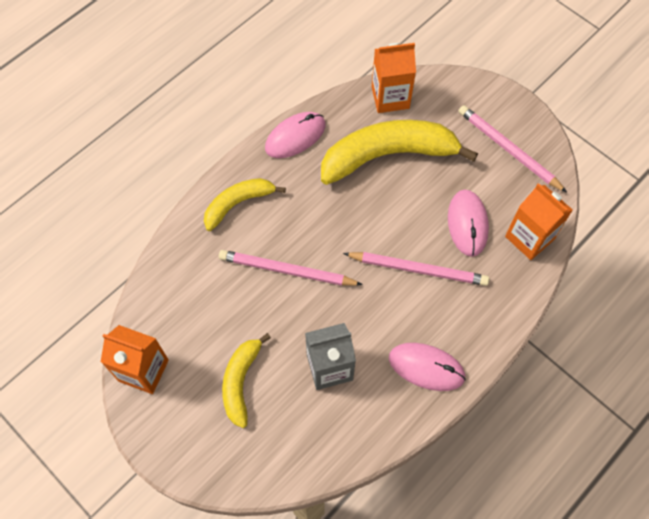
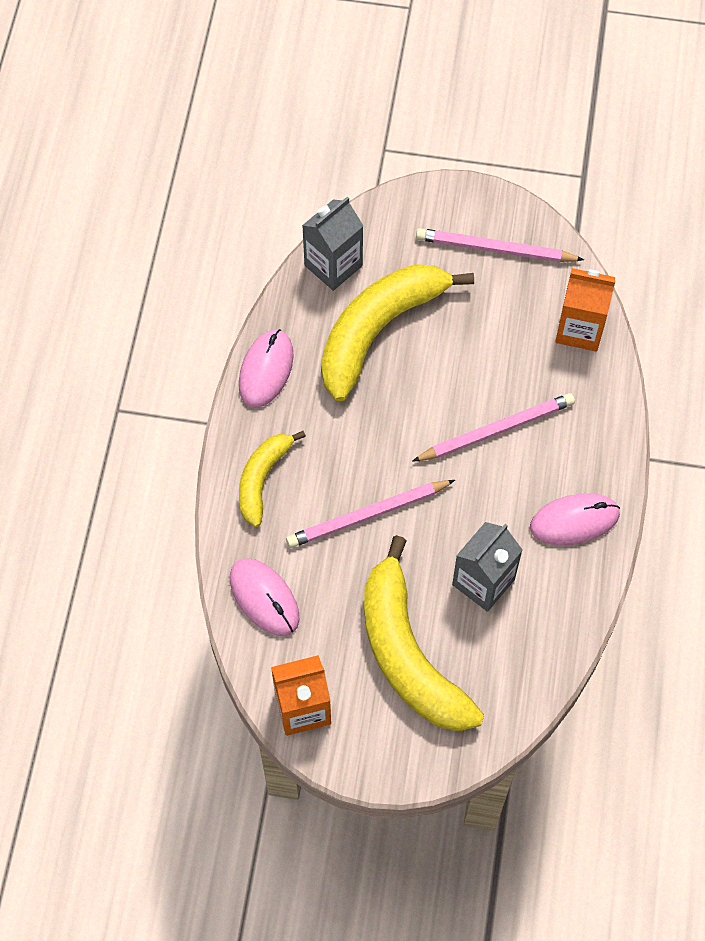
camera: 35 degrees left, 0 degrees up
(241, 382) = (408, 653): yellow banana -> yellow banana, size x1.80
(390, 97) = (333, 265): orange carton -> grey carton
(467, 224) = (510, 353): pink mouse -> pink mouse (264, 598)

